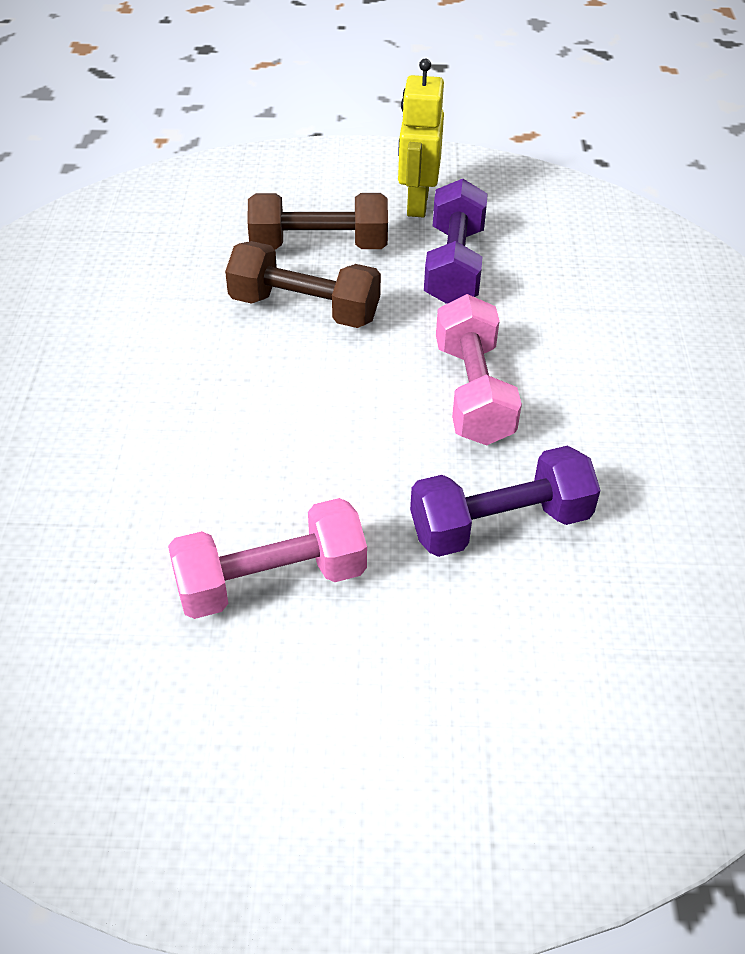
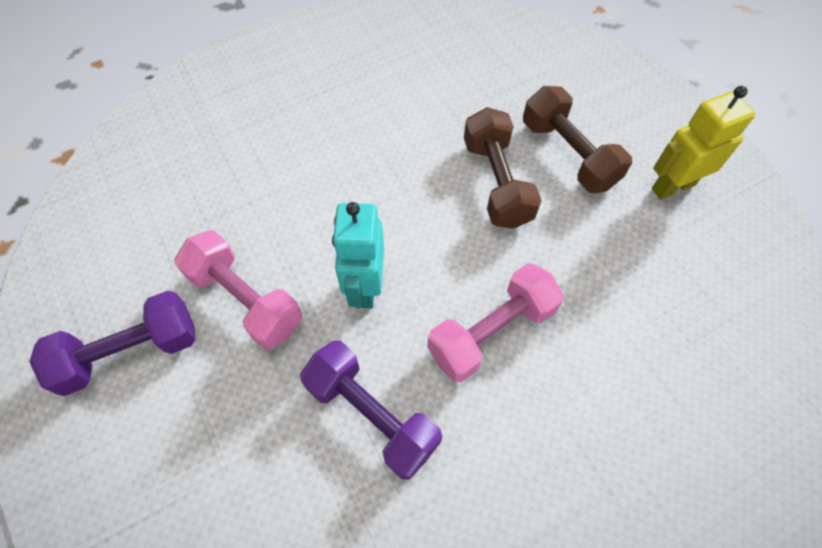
camera: 60 degrees right, 15 degrees up
(343, 466) = (365, 287): none -> turquoise robot
(454, 265) = (622, 248): purple dumbbell -> purple dumbbell (130, 352)

